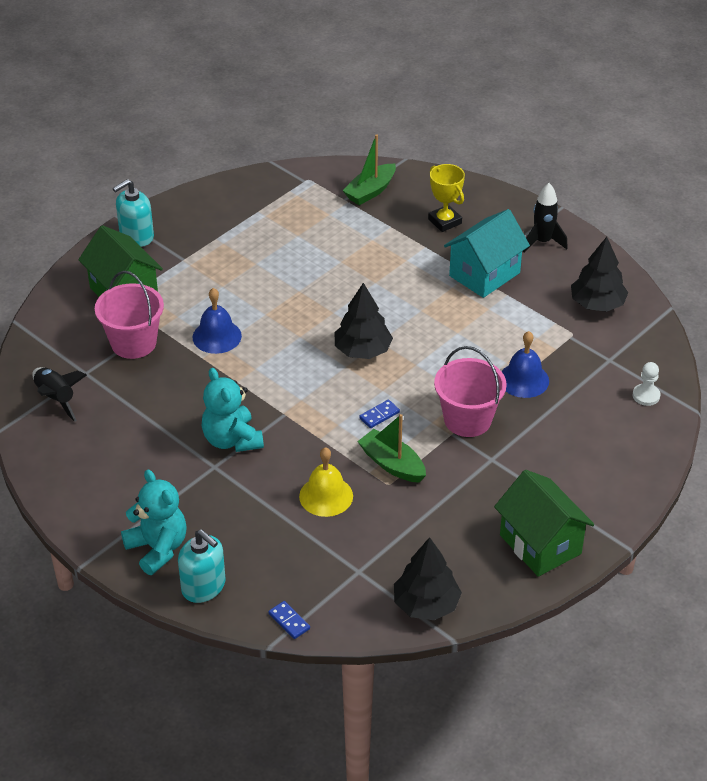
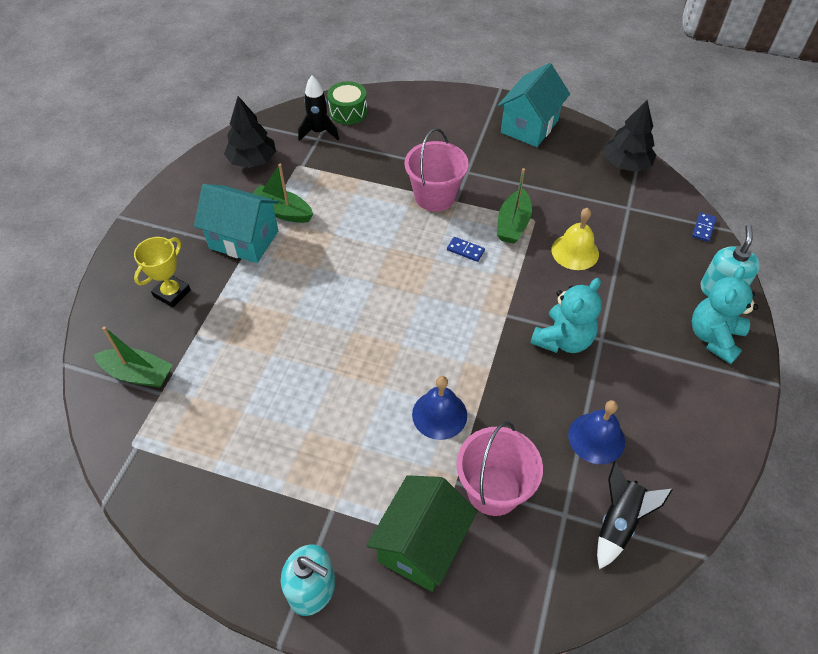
camera: 115 degrees left, 10 degrees up
(363, 350) = (393, 290): black tree -> none
(508, 307) = (282, 211): none -> green boat
(524, 380) = (369, 178): blue bell -> blue bell (596, 438)
(540, 544) = (529, 126): green house -> turquoise house
(542, 242) = (179, 214): black rocket -> black rocket (319, 132)
(646, 396) = (348, 112): white pawn -> green drum

